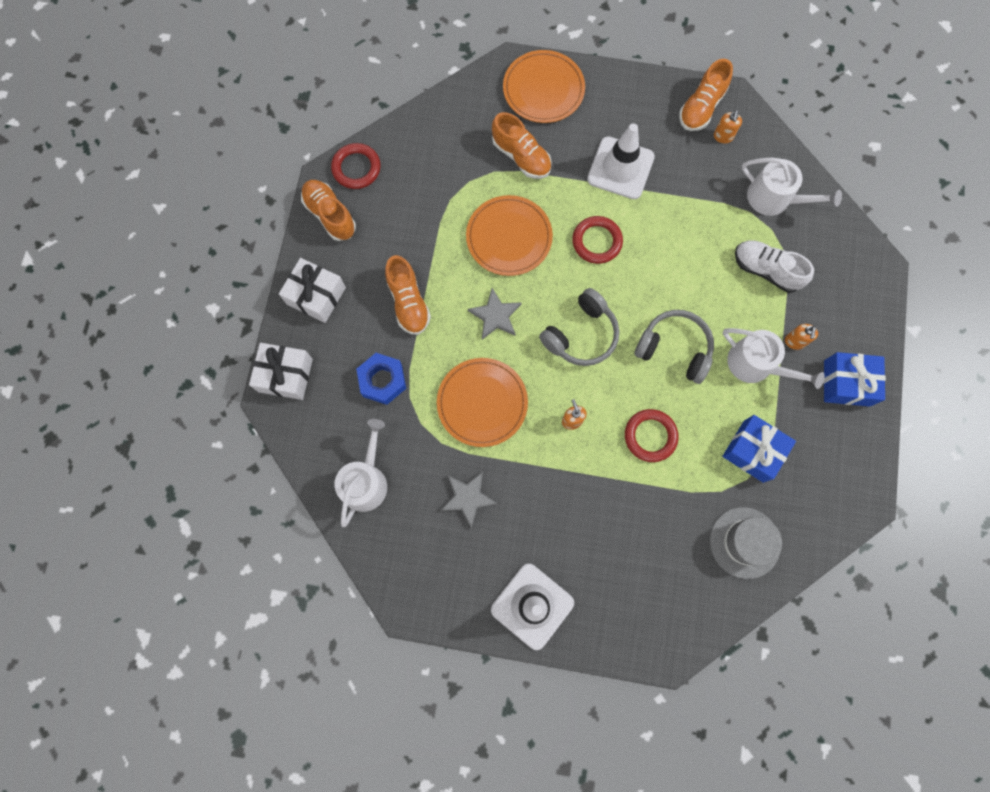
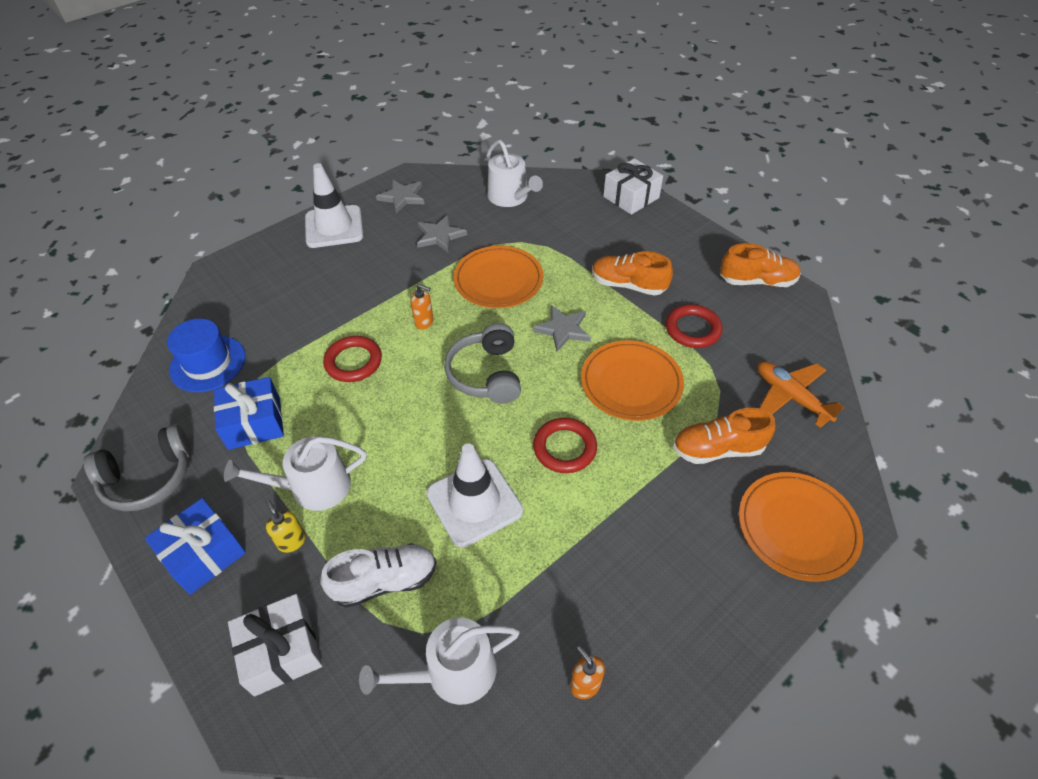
camera: 130 degrees right, 25 degrees down
(316, 295) = (684, 239): white gift -> white gift (281, 651)
(356, 168) = (797, 320): red ring -> red ring (692, 329)
(382, 380) = (575, 239): blue nut -> none
(440, 138) = (791, 397): none -> orange plane
(443, 583) = (402, 197): none -> grey star
(620, 168) = (632, 531): white traffic cone -> white traffic cone (474, 502)
(674, 349) = (400, 432): grey headphones -> grey headphones (148, 478)
(701, 107) = (648, 694): orange shoe -> none
(744, 542) = (208, 363): grey hat -> blue hat
(794, 342) = (291, 541): orange soap dispenser -> yellow soap dispenser

